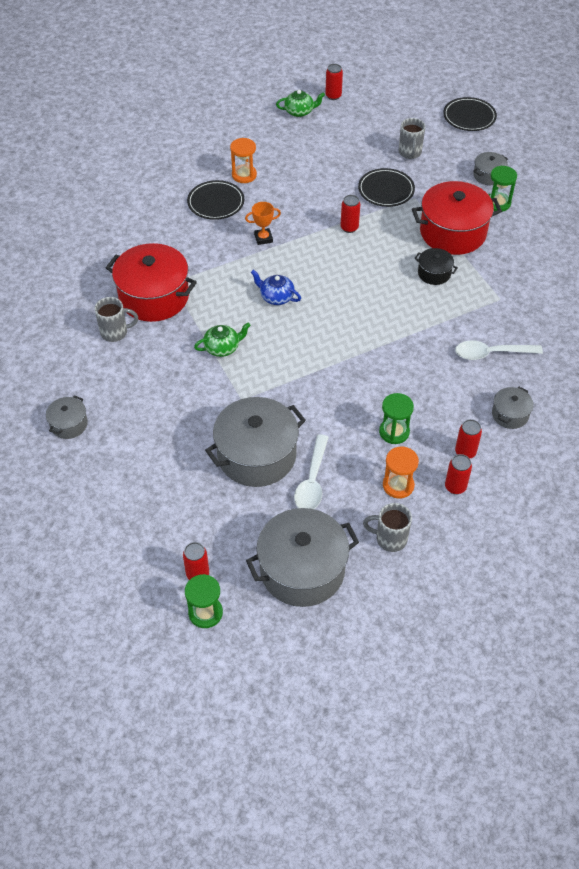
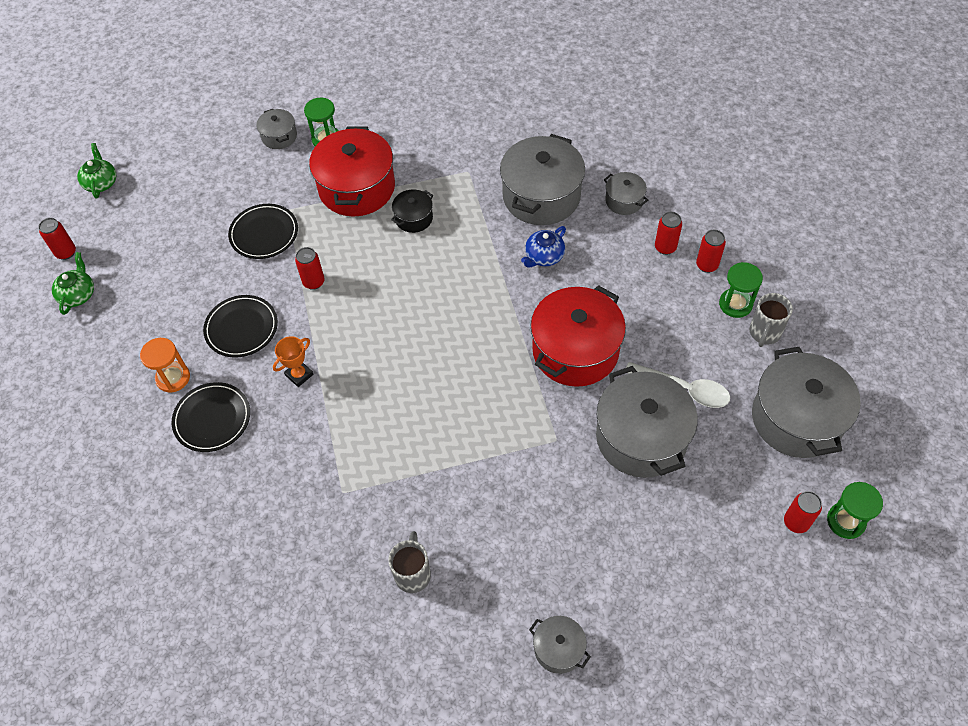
camera: 75 degrees left, 5 degrees up
(154, 297) = (362, 517): red pot -> red pot (575, 350)
(222, 347) = (471, 448): green teapot -> green teapot (101, 182)
(263, 238) = (299, 375): orange trophy -> orange trophy turned 45 degrees clockwise
(276, 297) = (404, 377): blue teapot -> blue teapot (544, 256)
(394, 432) = (629, 301): green hourglass -> green hourglass (735, 304)
(398, 485) = (699, 312): orange hourglass -> none
(410, 153) = (210, 198): grey mug -> none
(469, 117) = (174, 130): black plate -> black plate (241, 328)
(491, 353) = (541, 196): white spoon -> grey pot

